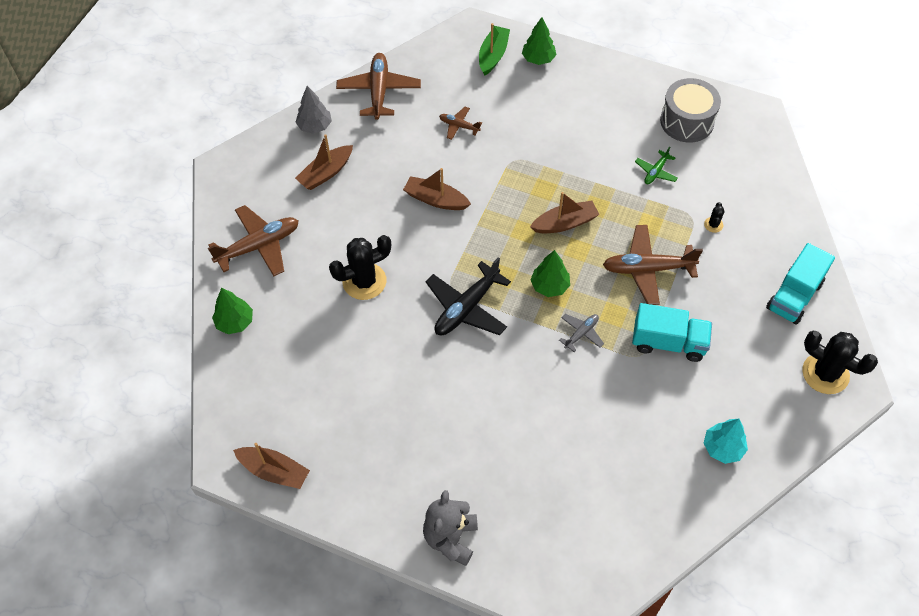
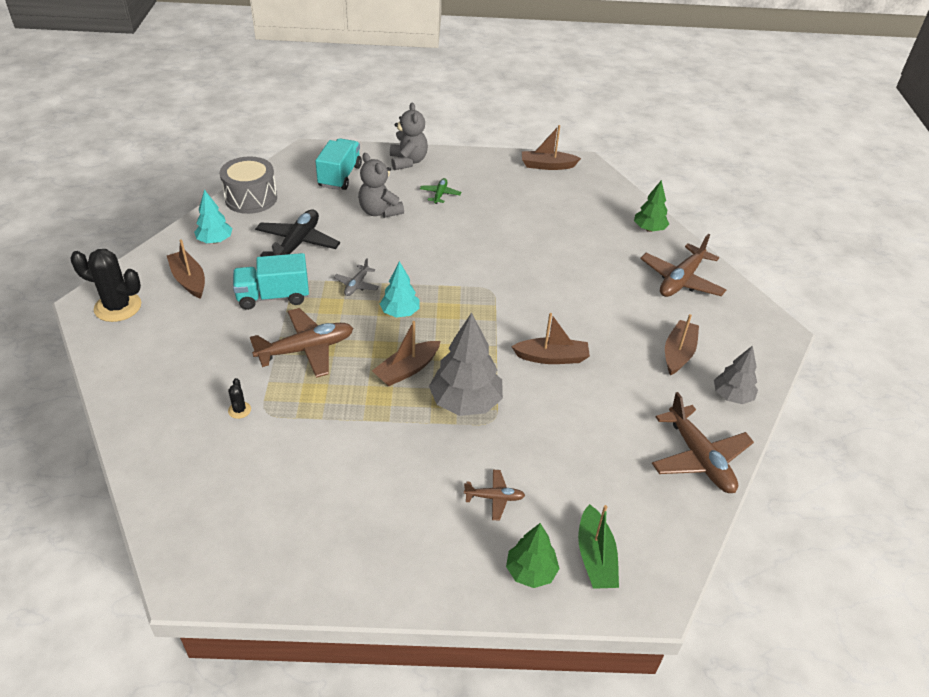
camera: 155 degrees right, 15 degrees down
(364, 281) = (569, 277): black cactus -> none
(459, 126) = (577, 442): brown plane -> brown plane (494, 498)
(467, 308) = (468, 280): black plane -> black plane (297, 244)
(522, 443) = (379, 211): none -> grey teddy bear
(528, 180) = (465, 402): none -> grey tree
(549, 286) = (400, 312): green tree -> turquoise tree
(656, 172) = (319, 452): green plane -> green plane (440, 194)
(687, 121) = (290, 534): grey drum -> grey drum (251, 198)
(753, 391) = (189, 280): none -> brown boat
(794, 296) = (145, 362): turquoise truck -> turquoise truck (340, 176)

